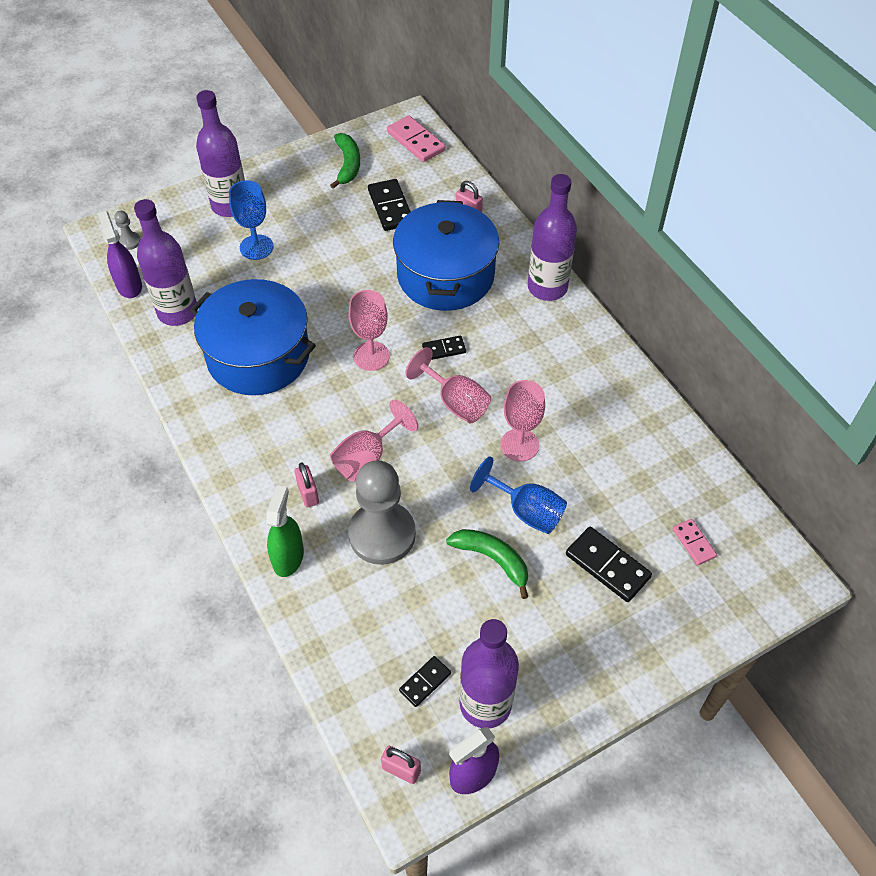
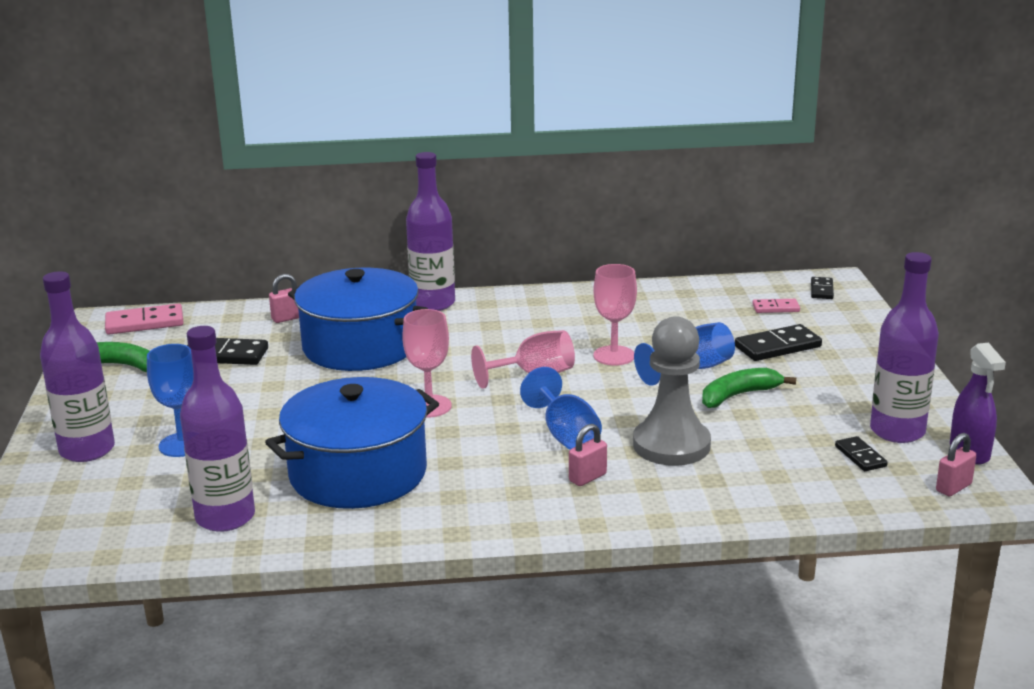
camera: 65 degrees left, 30 degrees down
(129, 241) = (51, 535): grey pawn -> none
(129, 285) = (134, 547): purple spray bottle -> none
(288, 557) = (665, 505): green spray bottle -> none
(308, 494) = (587, 477): pink padlock -> pink padlock turned 45 degrees counterclockwise
(367, 457) = (565, 434): pink goblet -> blue goblet
(444, 349) = (459, 367): black domino -> black domino (821, 290)

